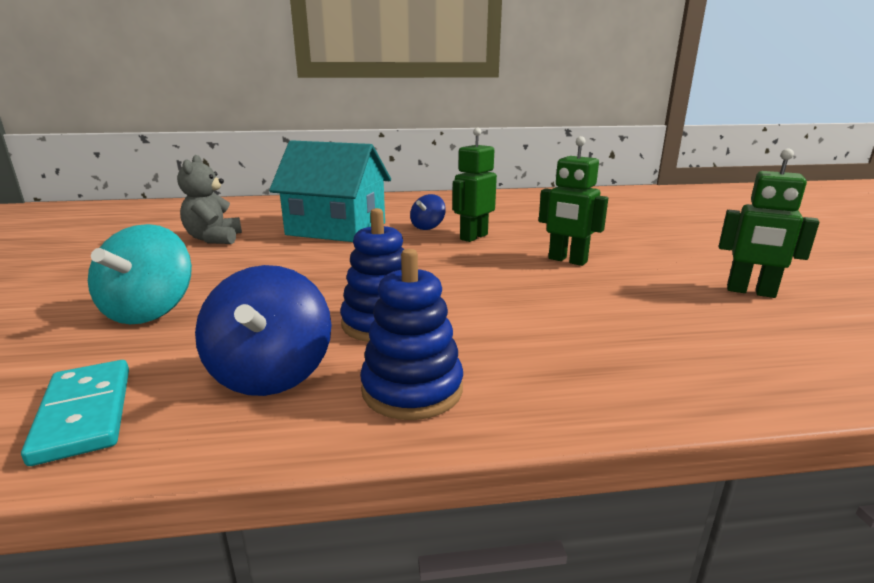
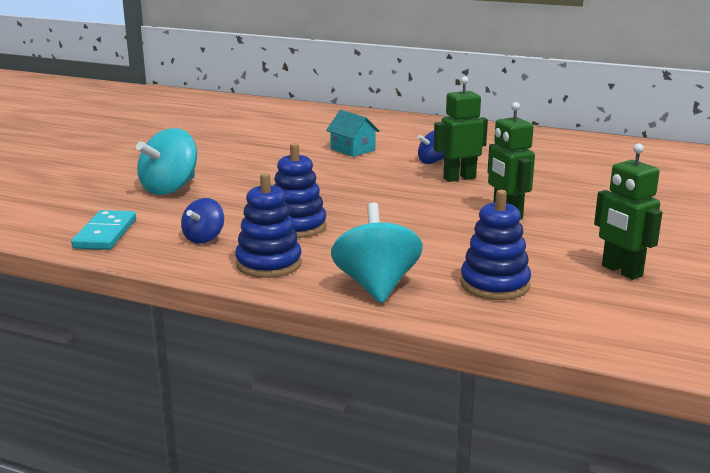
camera: 30 degrees right, 0 degrees up
(214, 239) = (251, 142): grey teddy bear -> none
(271, 374) = (204, 238): blue spinning top -> blue spinning top, size x0.58
(336, 229) = (352, 149): turquoise house -> turquoise house, size x0.47
(586, 380) = (376, 286): none -> turquoise spinning top
(691, 338) = (494, 285): none -> blue stacking toy

